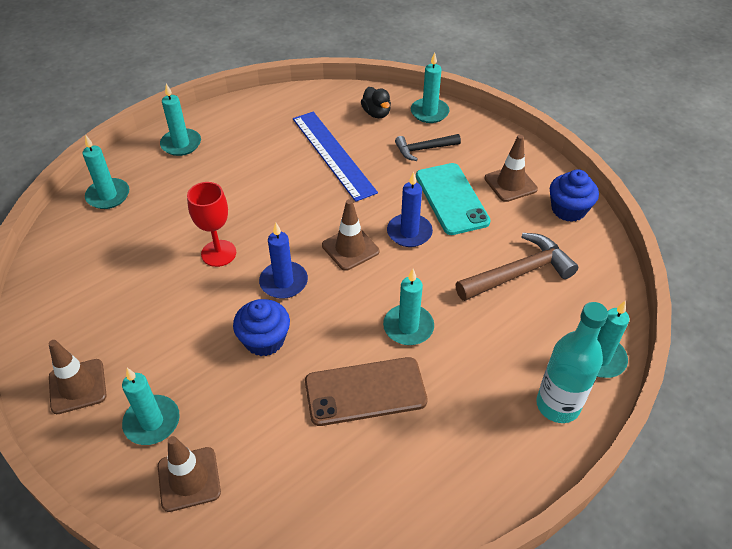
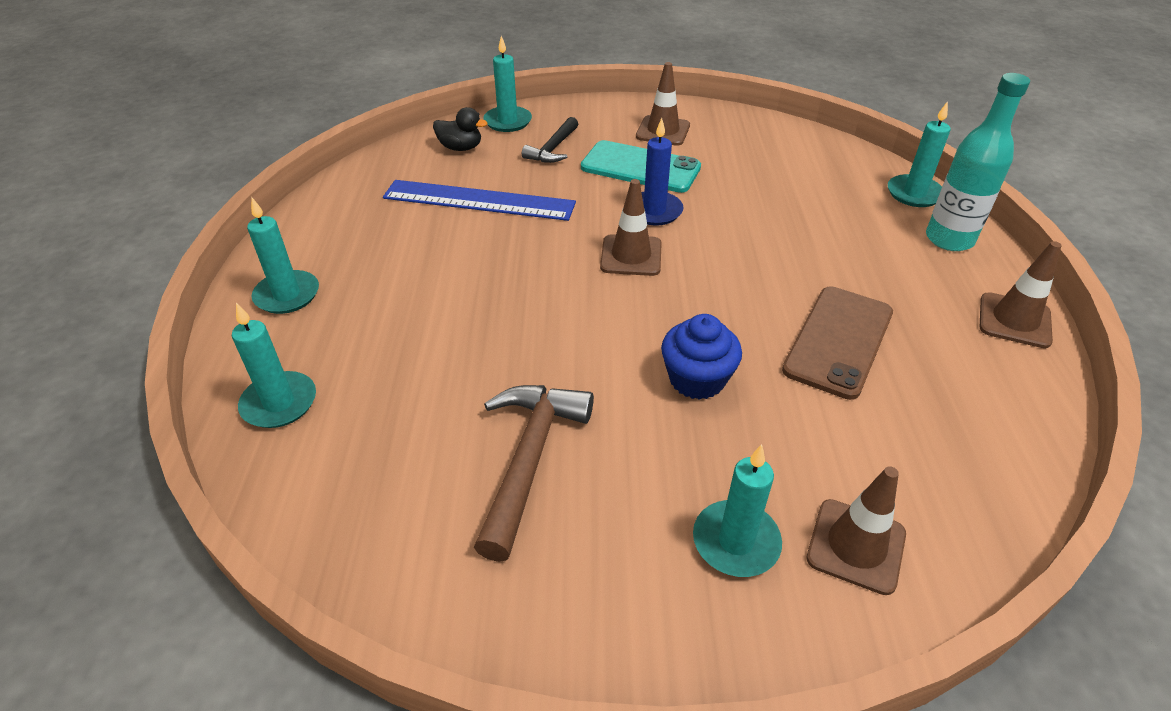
camera: 50 degrees left, 5 degrees down
(77, 386) = (602, 598): brown traffic cone -> brown traffic cone (1014, 320)
(218, 253) = (519, 351): red goblet -> none
(283, 282) = (625, 323): blue candle -> none
(408, 327) = (779, 273): turquoise candle -> none
(518, 273) = (777, 181): brown hammer -> brown hammer (529, 459)
(568, 209) = (730, 122): blue cupcake -> none

